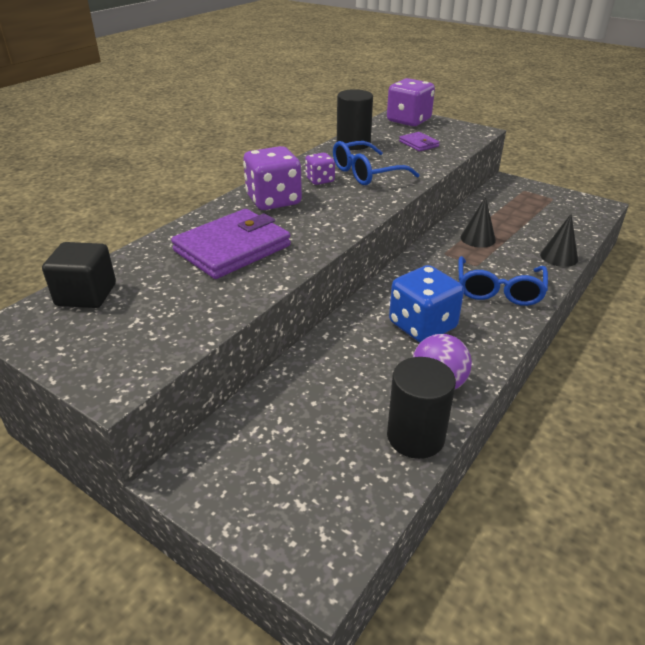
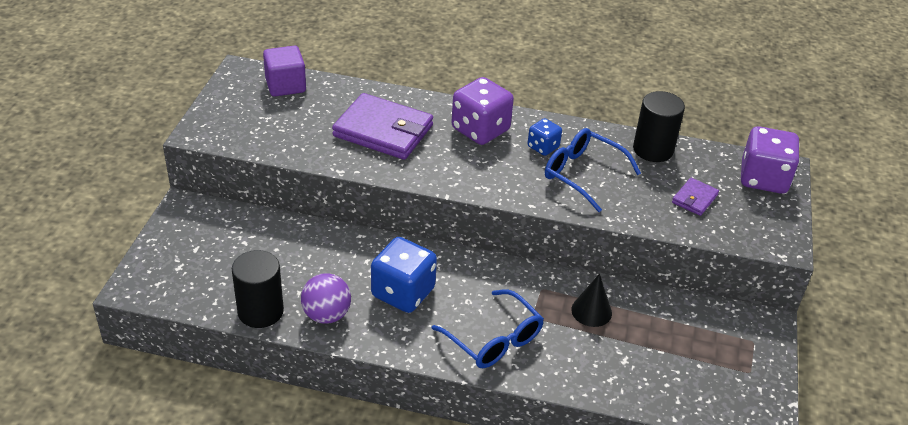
camera: 65 degrees right, 5 degrees up
(86, 295) = (285, 85): black cube -> purple cube
(320, 180) = (543, 147): purple dice -> blue dice
(498, 290) = (493, 339): blue glasses -> blue glasses turned 120 degrees counterclockwise
(559, 257) = (594, 384): black cone -> none

